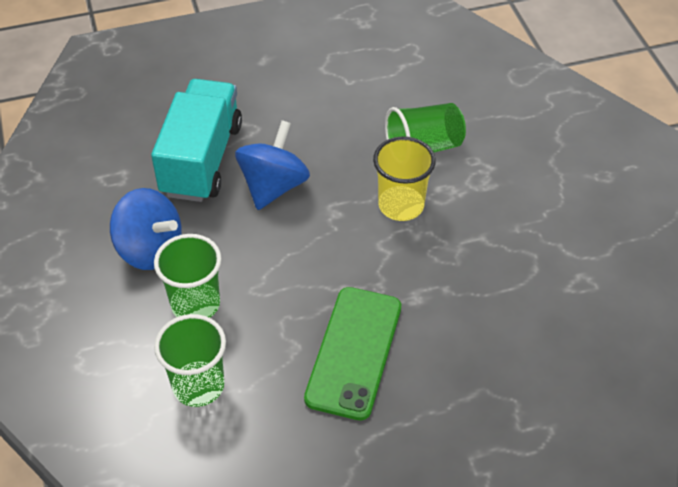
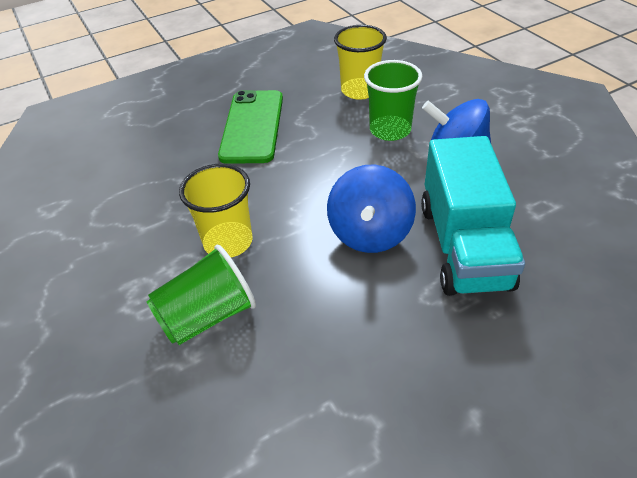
camera: 170 degrees right, 5 degrees down
(198, 386) = (360, 90): green cup -> yellow cup

